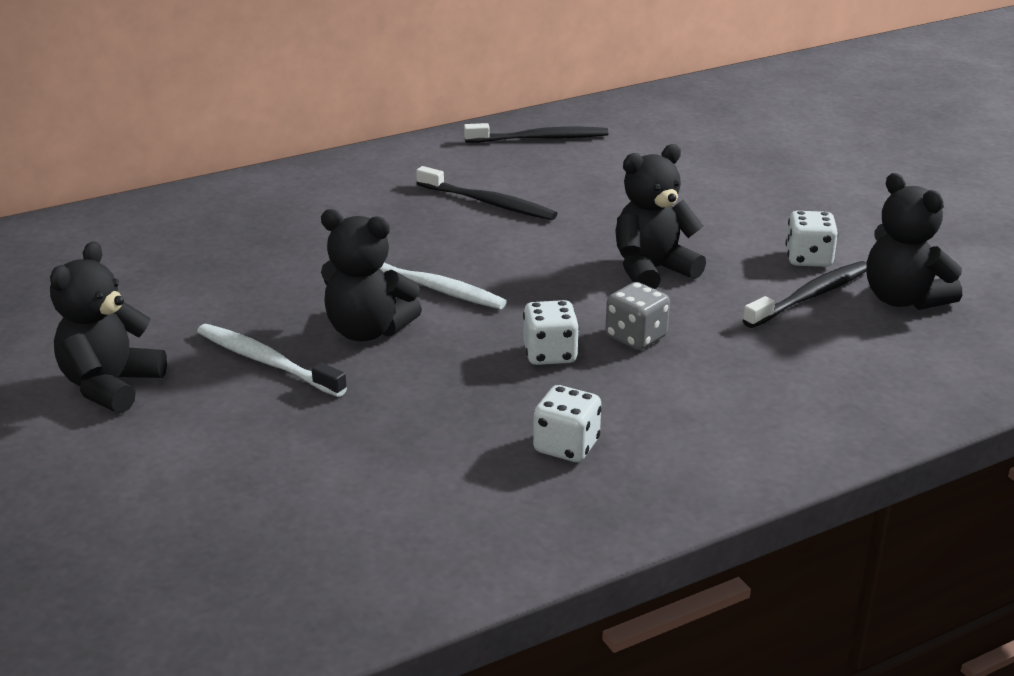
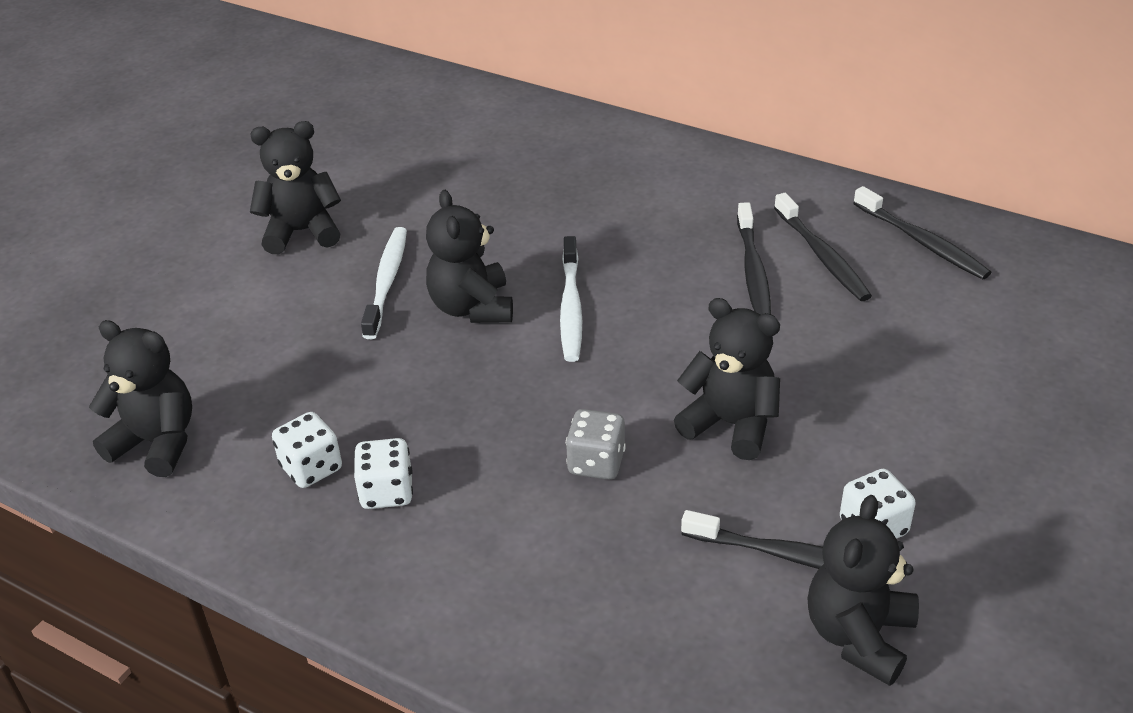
camera: 60 degrees right, 10 degrees up
(340, 569) = (157, 443): none -> black teddy bear
(506, 174) = (822, 255): none -> black toothbrush
(550, 354) = (521, 422): white dice -> white dice (311, 468)

